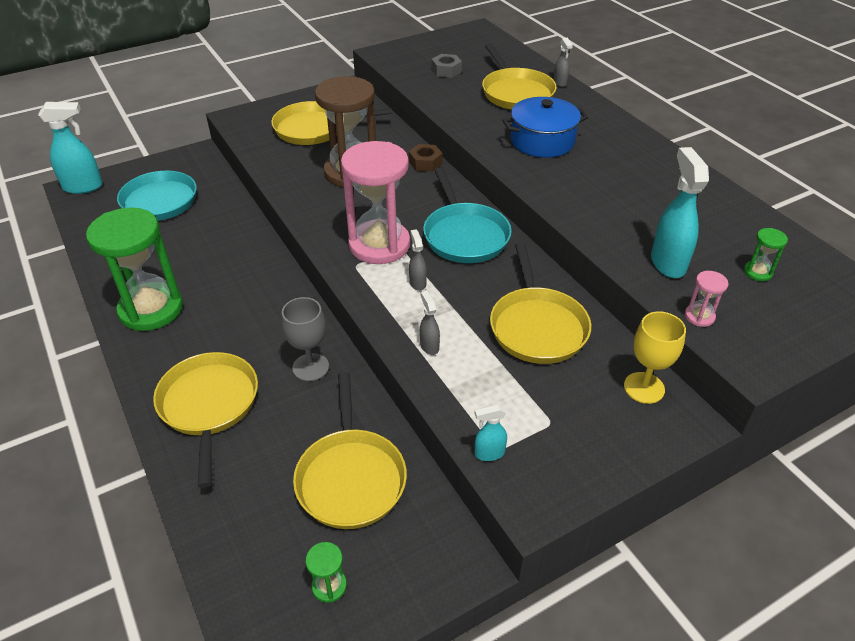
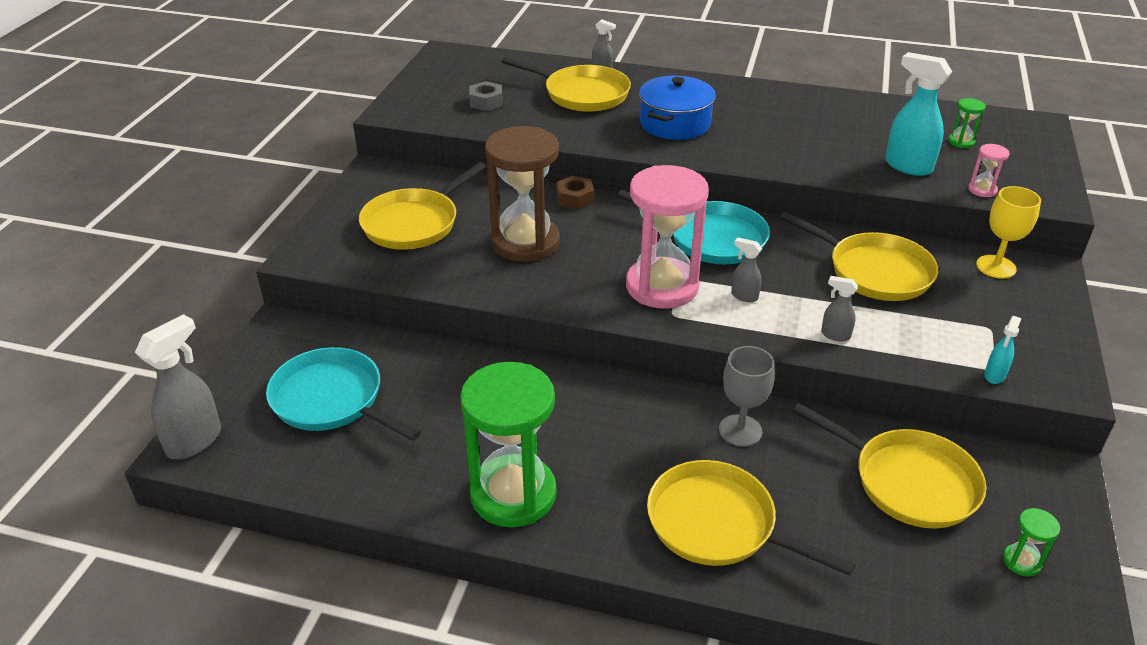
camera: 45 degrees left, 5 degrees down
(84, 187) = (195, 441): turquoise spray bottle -> grey spray bottle

